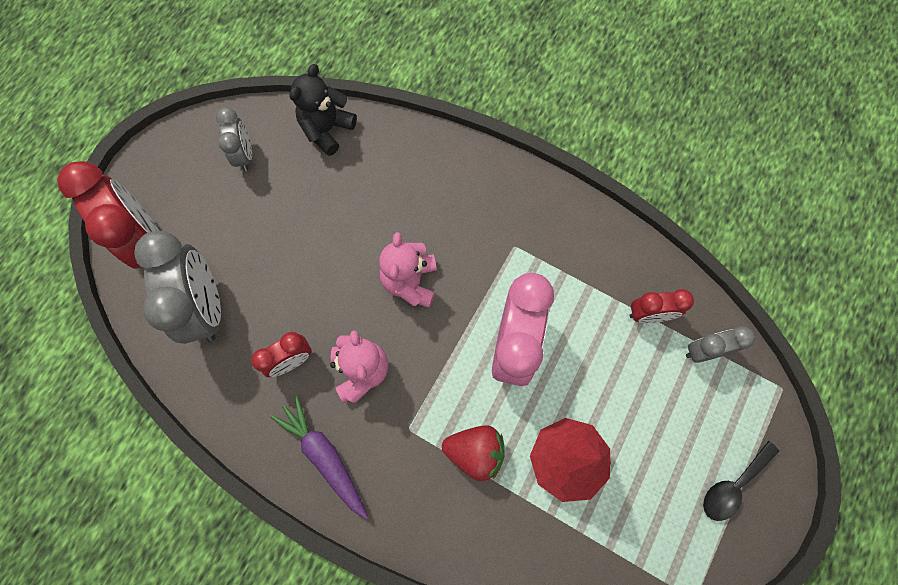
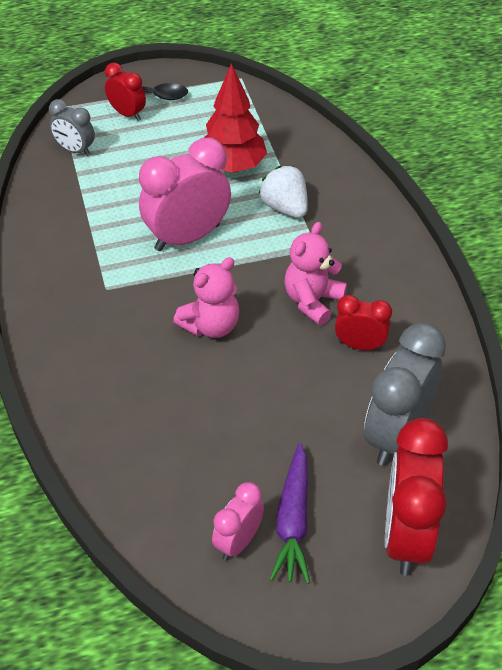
camera: 135 degrees left, 25 degrees down
(245, 155) = (238, 542): grey clock -> pink clock
(325, 456) = (392, 275): purple carrot -> purple carrot (293, 520)
(327, 129) = (137, 499): black teddy bear -> none
(475, 452) = (285, 208): red strawberry -> white strawberry
(648, 314) = (78, 188): red clock -> red clock (127, 114)

